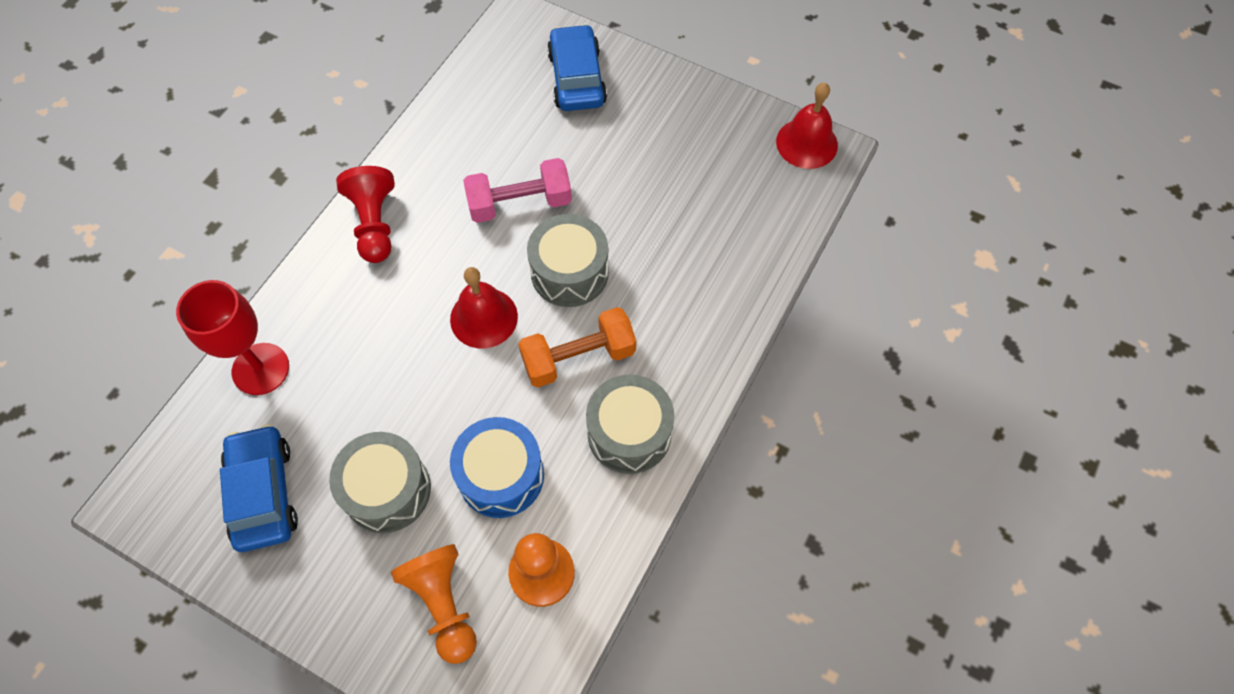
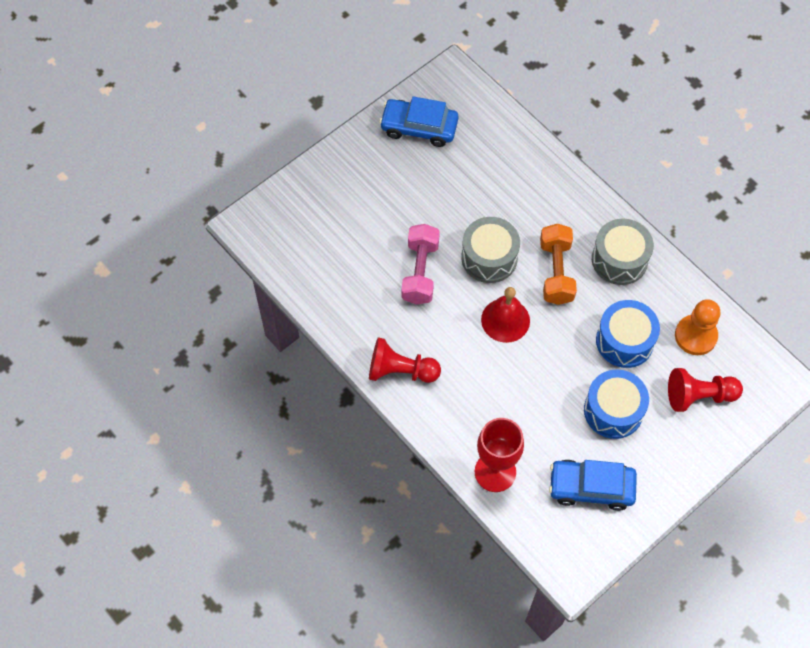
camera: 70 degrees left, 0 degrees up
(387, 490) = (613, 410): grey drum -> blue drum
(443, 604) = (699, 396): orange pawn -> red pawn
(577, 78) = (323, 203): blue car -> blue car (419, 127)
(806, 143) = (441, 84): red bell -> none

